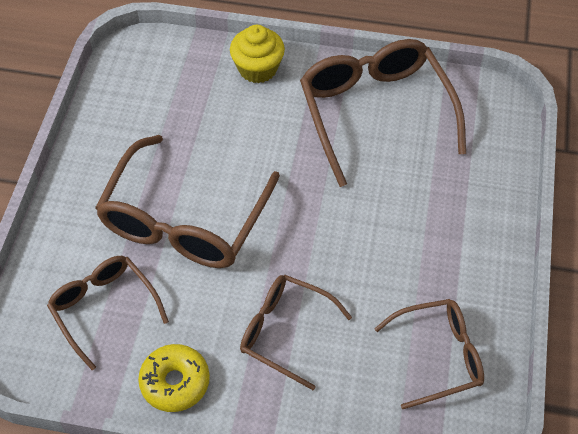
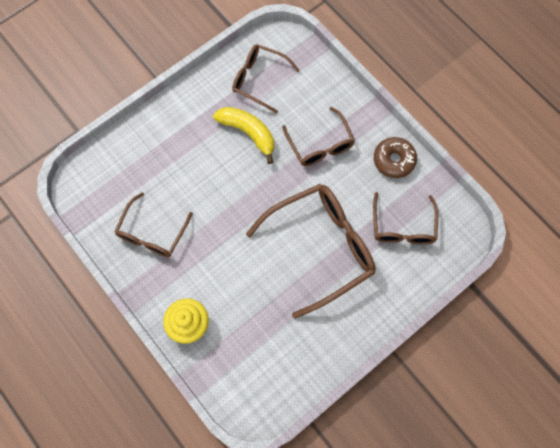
camera: 140 degrees left, 15 degrees up
(175, 382) = (394, 160): yellow donut -> brown donut
(375, 112) = (152, 233): brown glasses -> brown glasses, size x0.59
(383, 280) = (248, 133): none -> yellow banana

